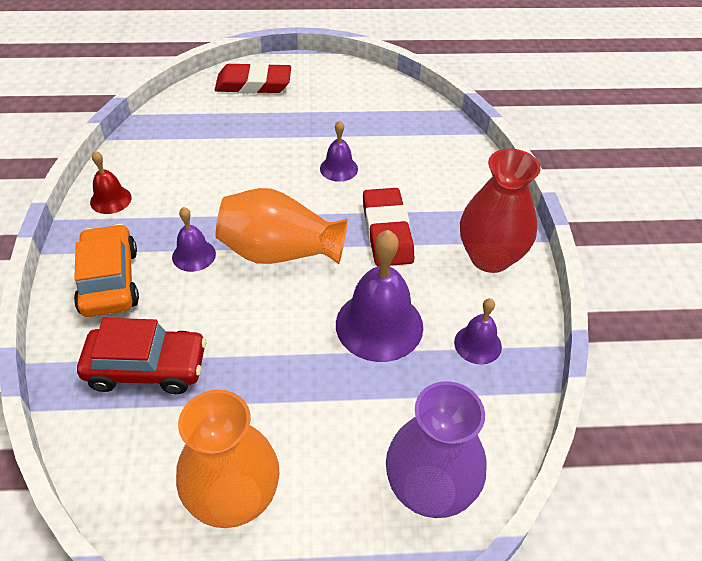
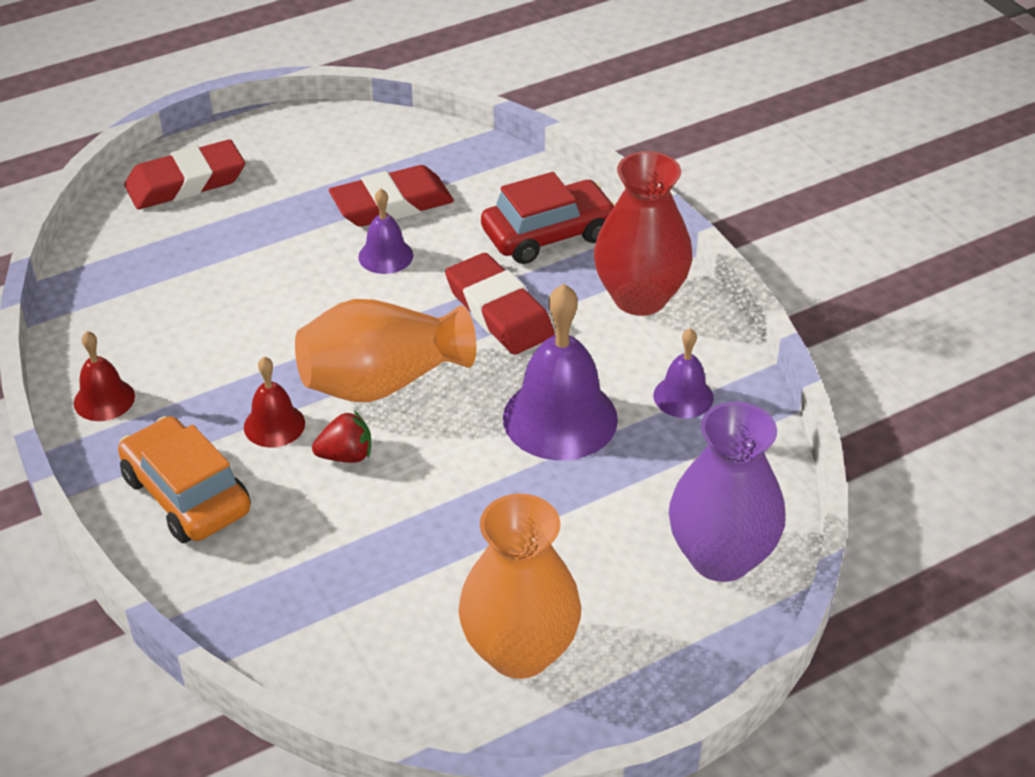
camera: 25 degrees left, 5 degrees down
(147, 368) = (315, 568): red car -> red car (548, 234)
(194, 255) = (274, 425): purple bell -> red bell
(222, 294) = (346, 455): none -> red strawberry
(365, 136) = (392, 204): none -> red eraser

